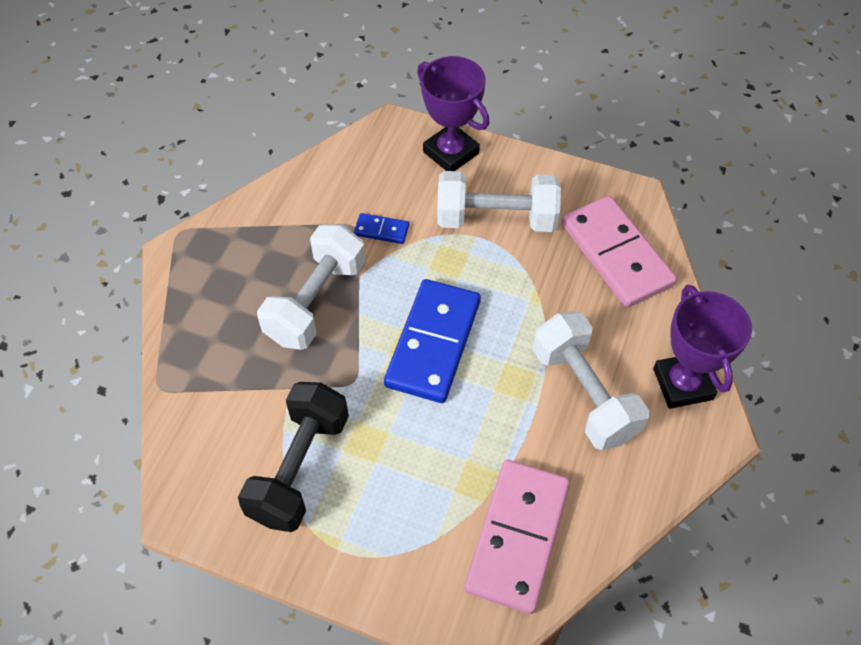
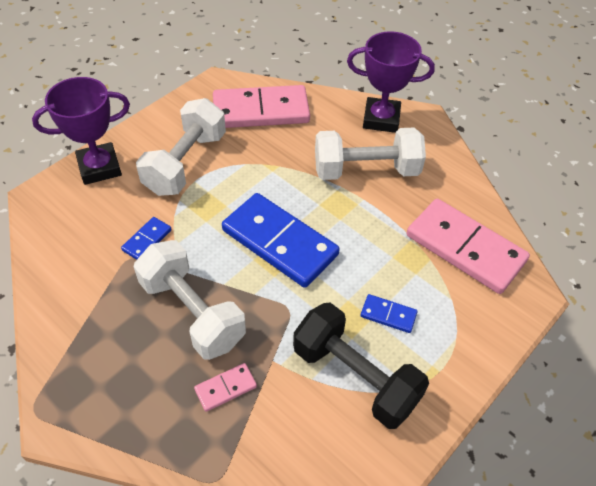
camera: 70 degrees left, 5 degrees down
(247, 360) = (225, 388): none -> pink domino
(386, 477) = (388, 315): none -> blue domino

